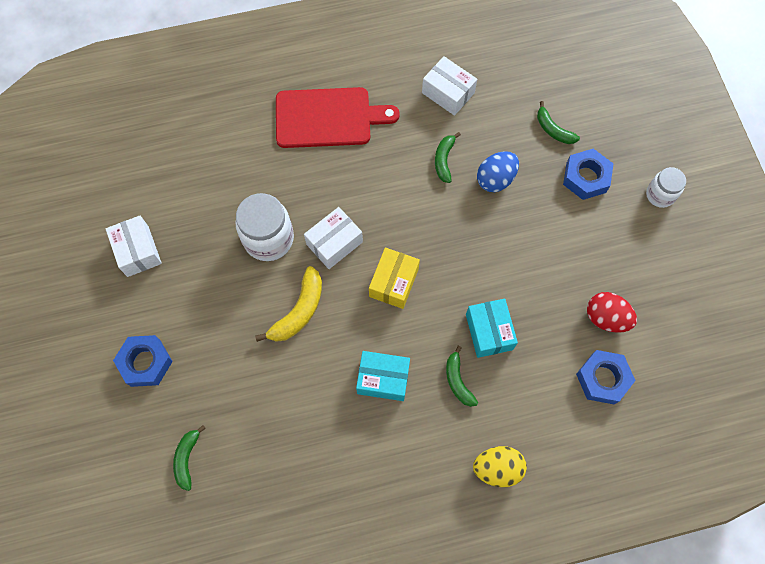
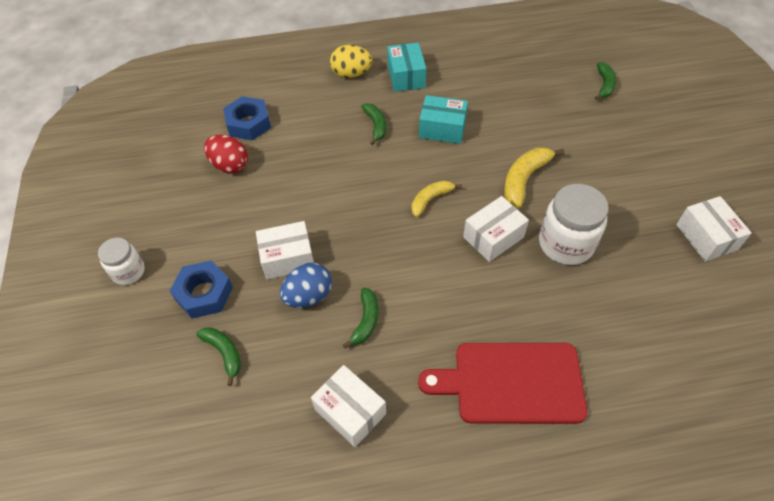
camera: 175 degrees left, 15 degrees down
(145, 362) = (662, 146): blue nut -> none
(394, 283) = (430, 200): yellow box -> yellow banana
(489, 332) = (342, 158): turquoise box -> turquoise box (406, 76)
(521, 213) = (287, 258): none -> white box

